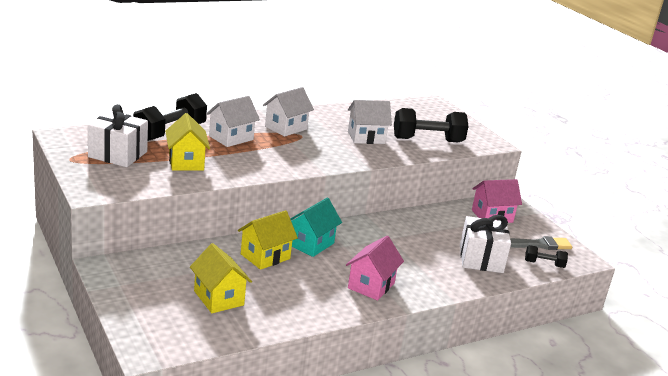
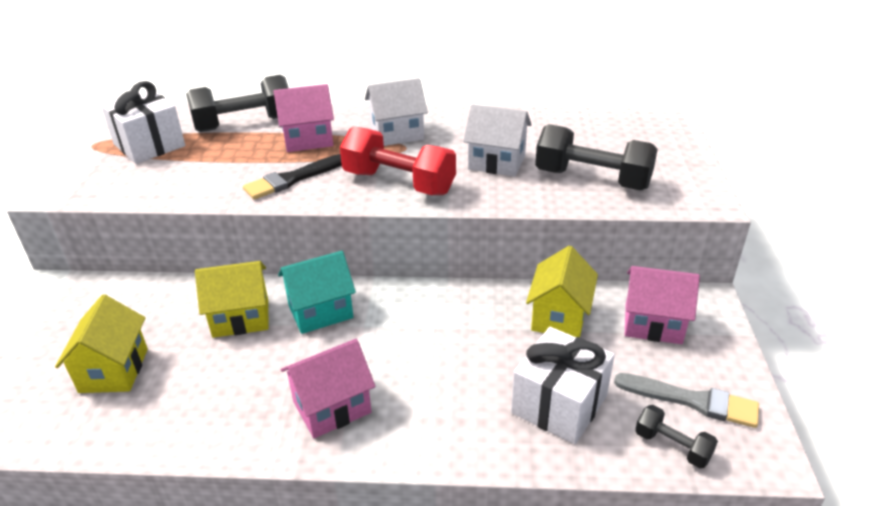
camera: 35 degrees right, 10 degrees up
(186, 162) = (211, 167): yellow house -> yellow house (559, 317)
(231, 138) = (308, 140): white house -> pink house
(253, 162) = (292, 179): none -> black brush
(322, 156) = (399, 183): none -> red dumbbell

